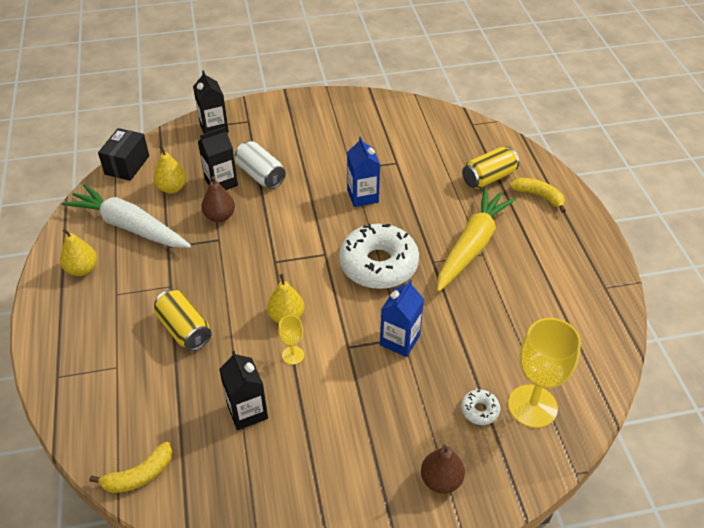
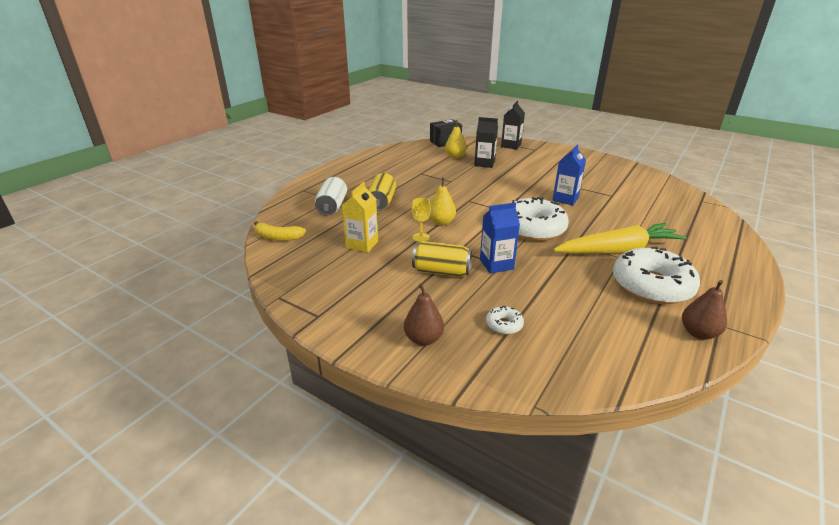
camera: 45 degrees right, 15 degrees down
(82, 269) = (370, 164): yellow pear -> none
(129, 226) = (413, 160): white carrot -> none
(219, 216) = (464, 174): brown pear -> brown pear (698, 333)
(247, 411) = (362, 244): black carton -> yellow carton
(260, 175) = (511, 169): white can -> white can (332, 206)
(488, 178) = (680, 227): yellow can -> yellow can (441, 271)
(532, 275) = (651, 285): none -> white donut
(532, 406) = (551, 347): yellow goblet -> none
(538, 196) = (716, 252): yellow banana -> none

